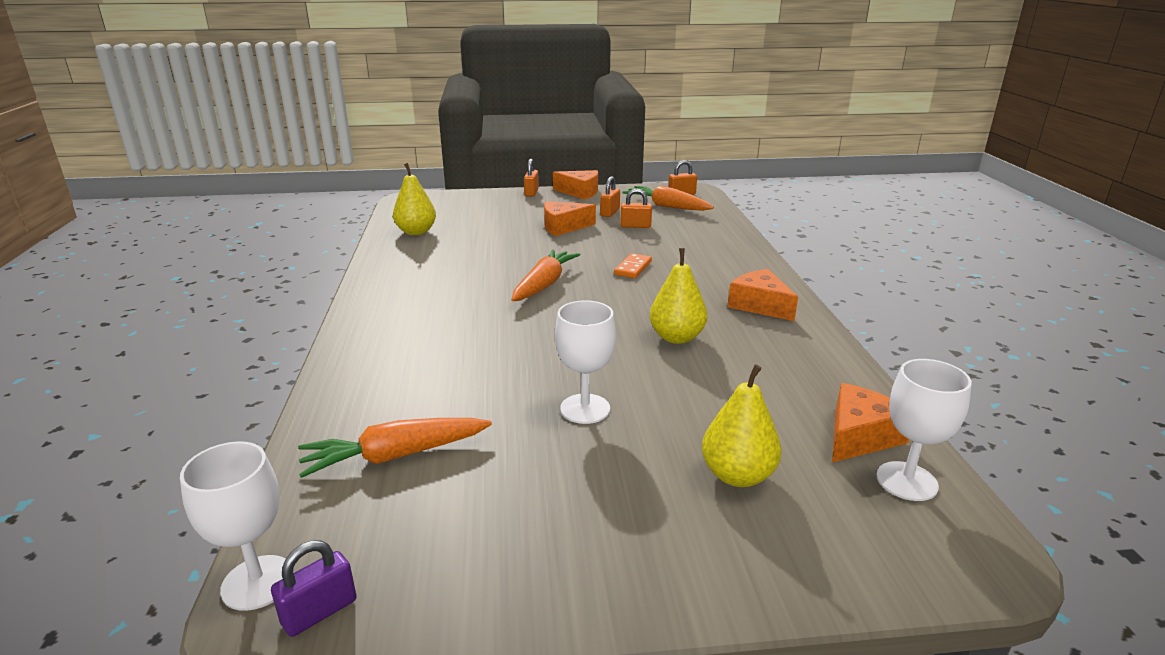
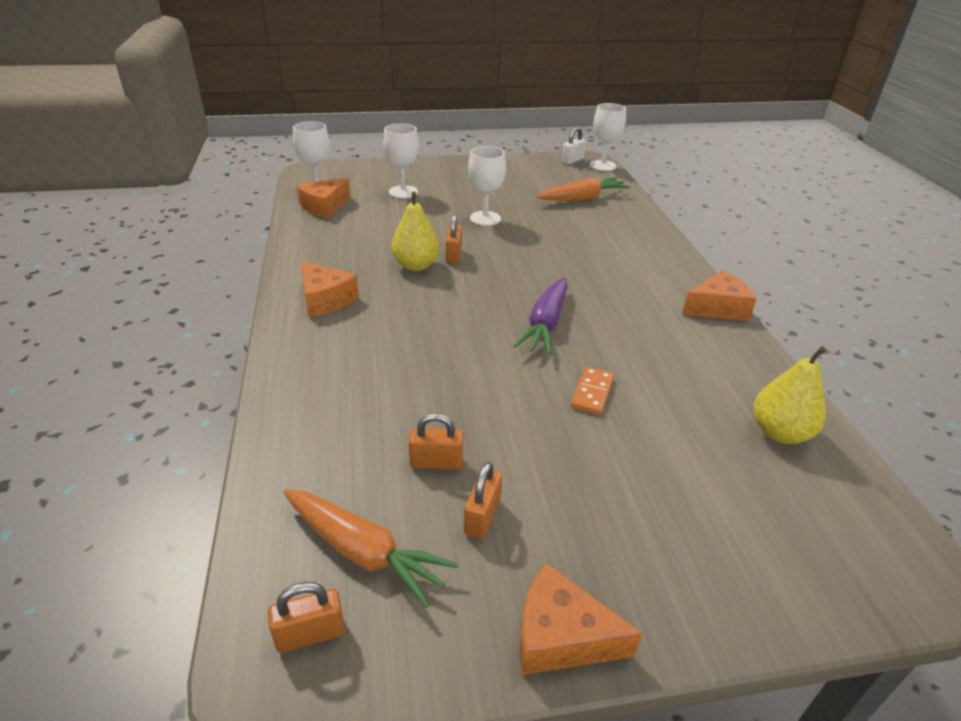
camera: 175 degrees right, 10 degrees up
(319, 612) = (572, 160): purple padlock -> white padlock
(531, 192) = (677, 628): orange padlock -> orange padlock (453, 255)
(544, 284) = (545, 324): orange carrot -> purple carrot
(563, 227) = (557, 456): orange cheese -> orange cheese (717, 308)
(633, 268) = (447, 353): orange domino -> orange domino (592, 392)
(737, 475) = (403, 192): yellow pear -> white goblet

